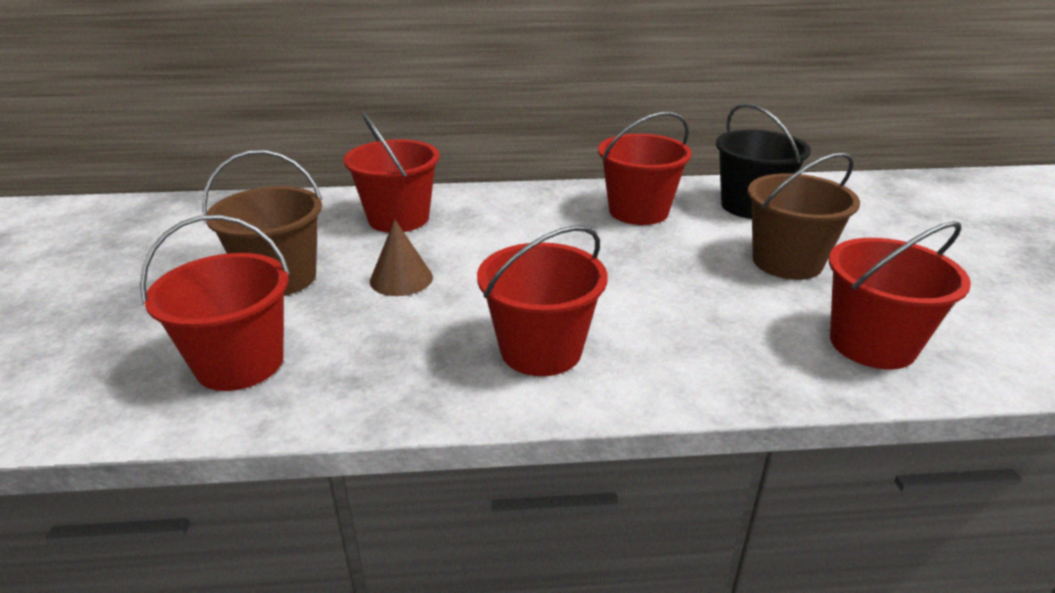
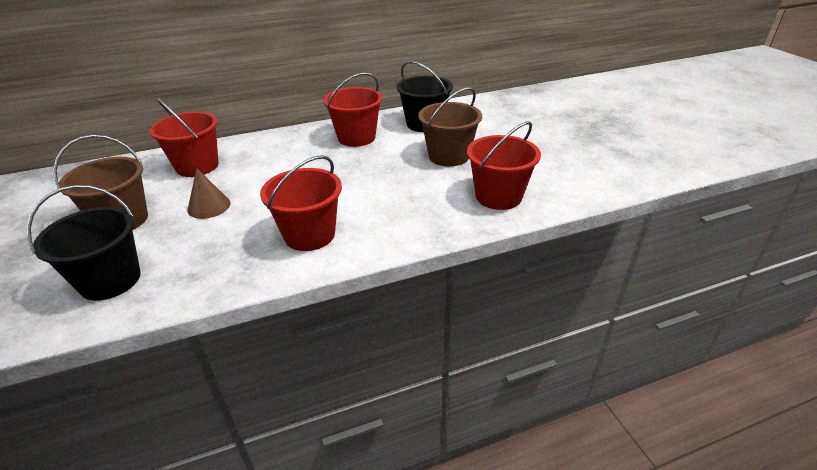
camera: 15 degrees left, 5 degrees up
(240, 363) = (110, 280): red bucket -> black bucket

